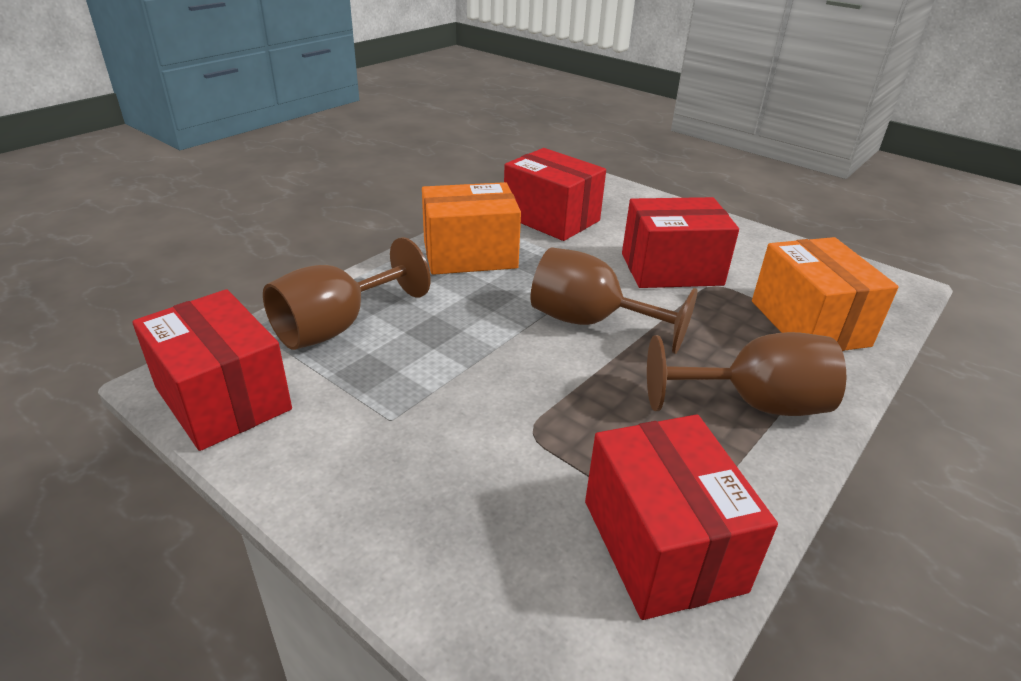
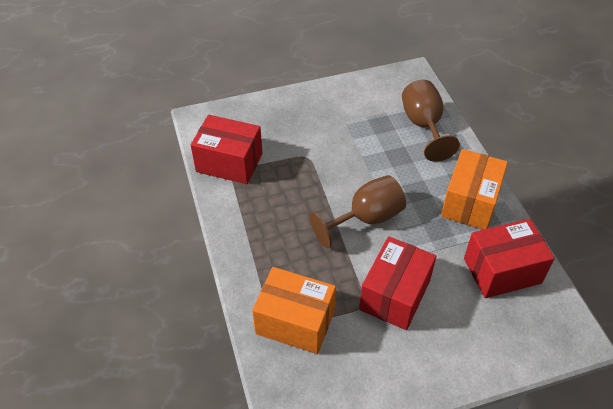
camera: 125 degrees right, 15 degrees up
(223, 398) = (391, 82): red box -> none
(753, 404) = (262, 240): brown goblet -> none

